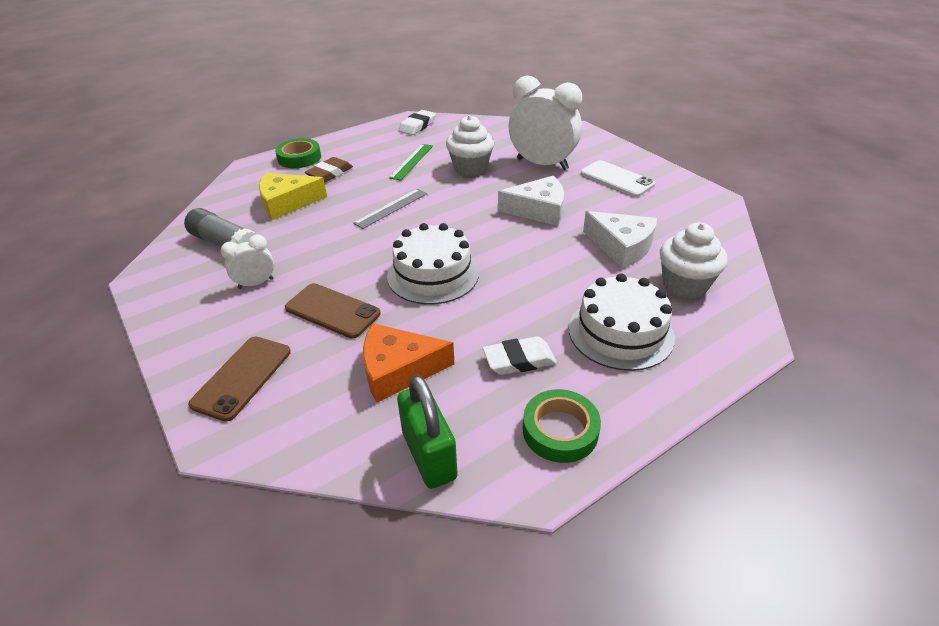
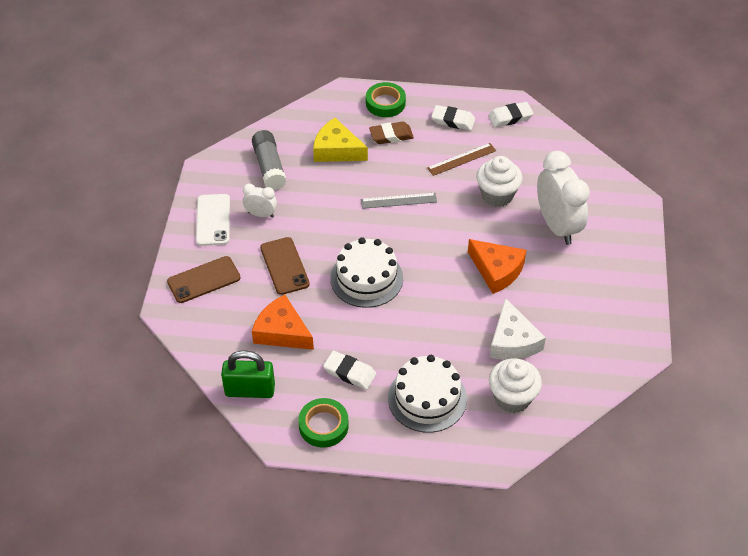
camera: 40 degrees right, 10 degrees up
(373, 144) = (453, 120): none -> white eraser
(412, 161) = (461, 159): green ruler -> brown ruler
(429, 455) = (250, 390): green padlock -> green padlock turned 75 degrees clockwise
(538, 210) = (497, 270): white cheese -> orange cheese
(617, 179) = (595, 280): white phone -> white phone (213, 220)

